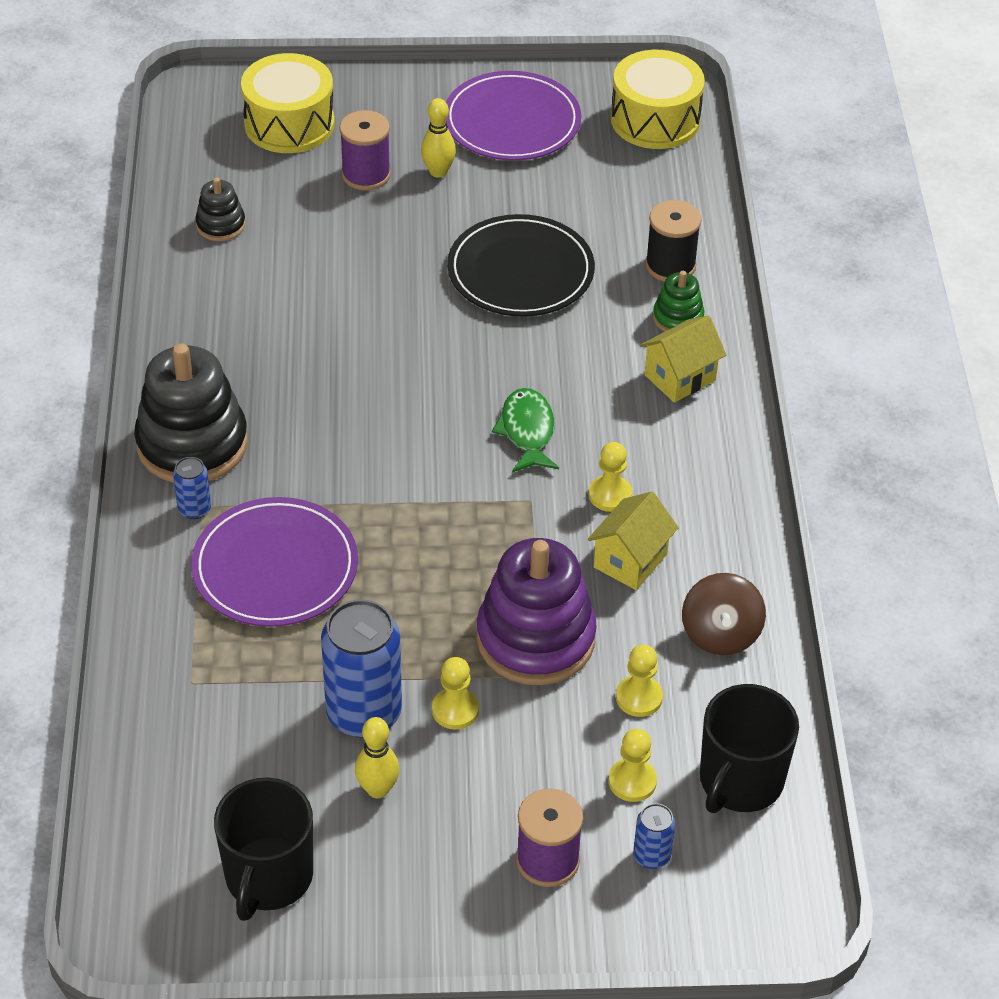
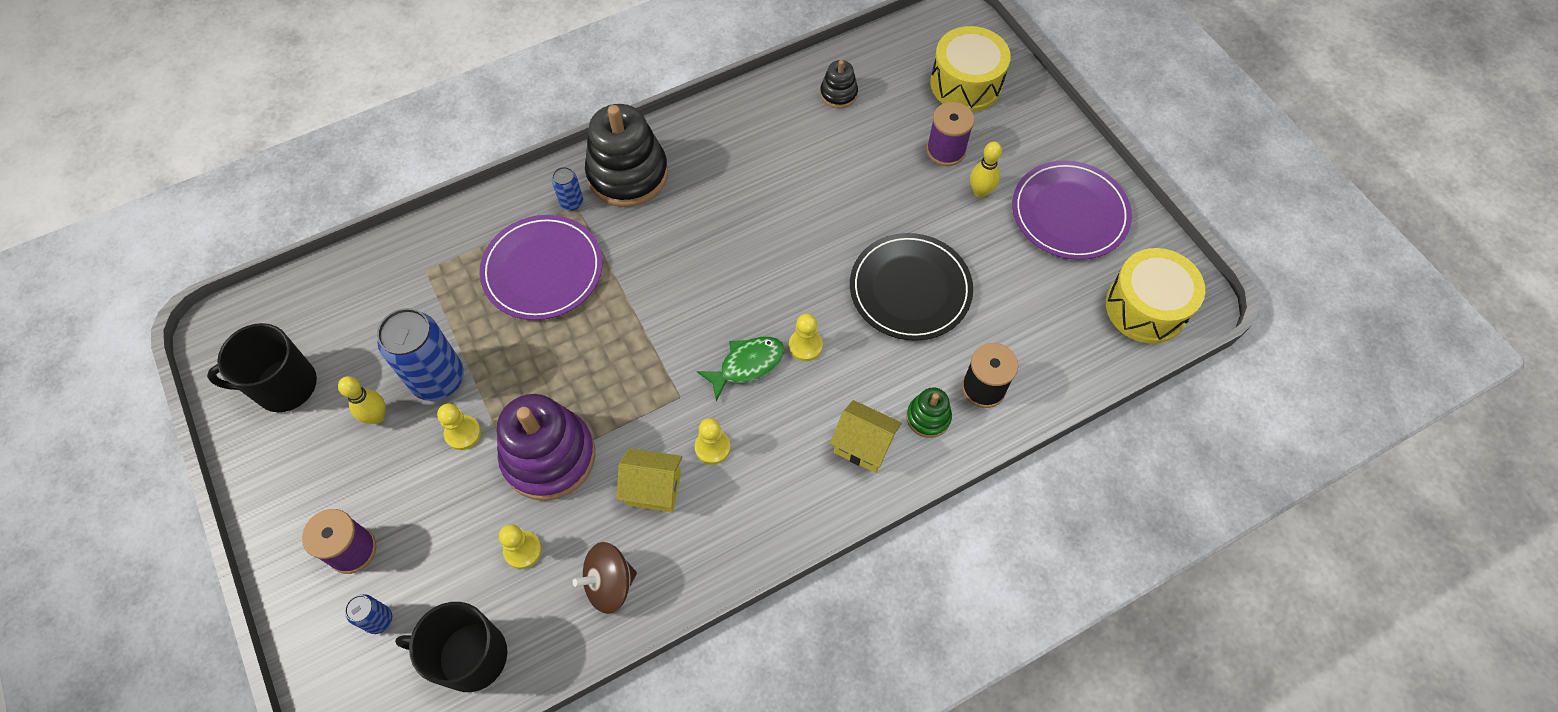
camera: 65 degrees right, 15 degrees up
(632, 781) = (442, 578): yellow pawn -> yellow pawn (805, 346)

